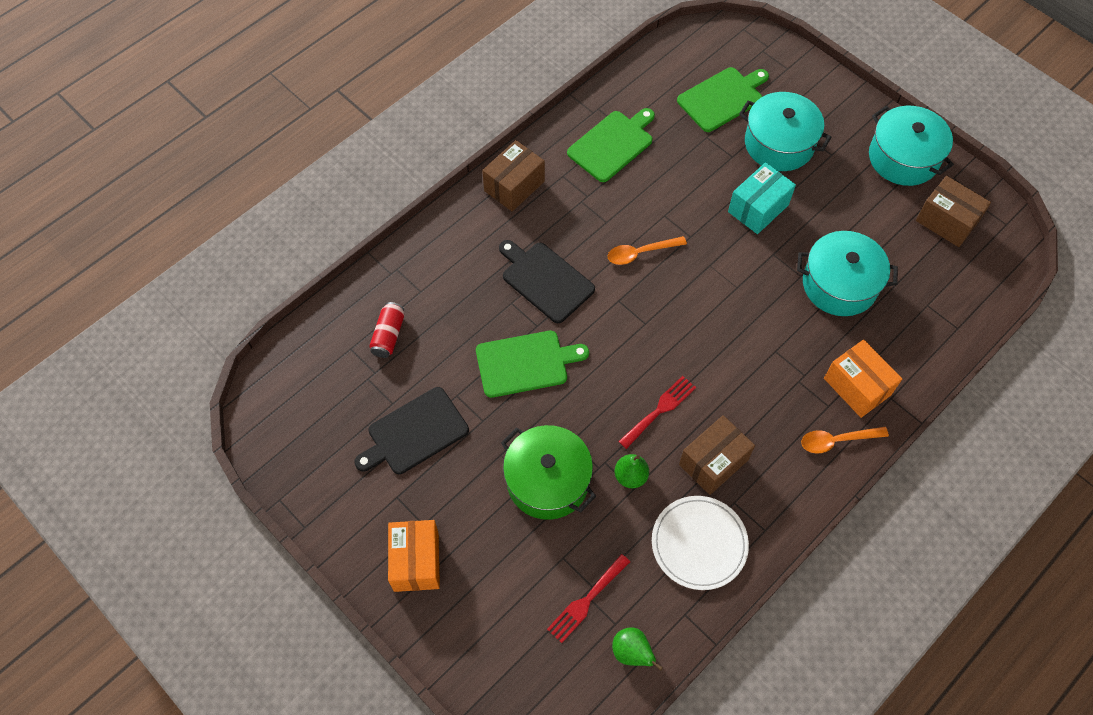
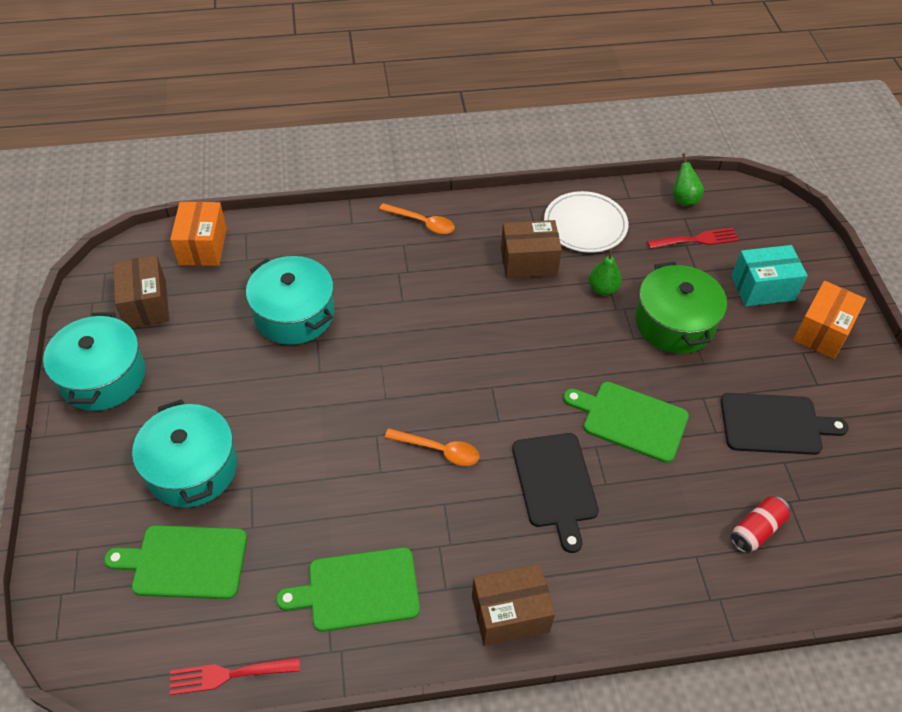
camera: 145 degrees left, 10 degrees down
(660, 410) = (539, 317): red fork -> red fork (228, 675)
(758, 208) = (286, 419): turquoise box -> turquoise box (762, 288)
(857, 386) = (368, 243): orange box -> orange box (202, 246)

